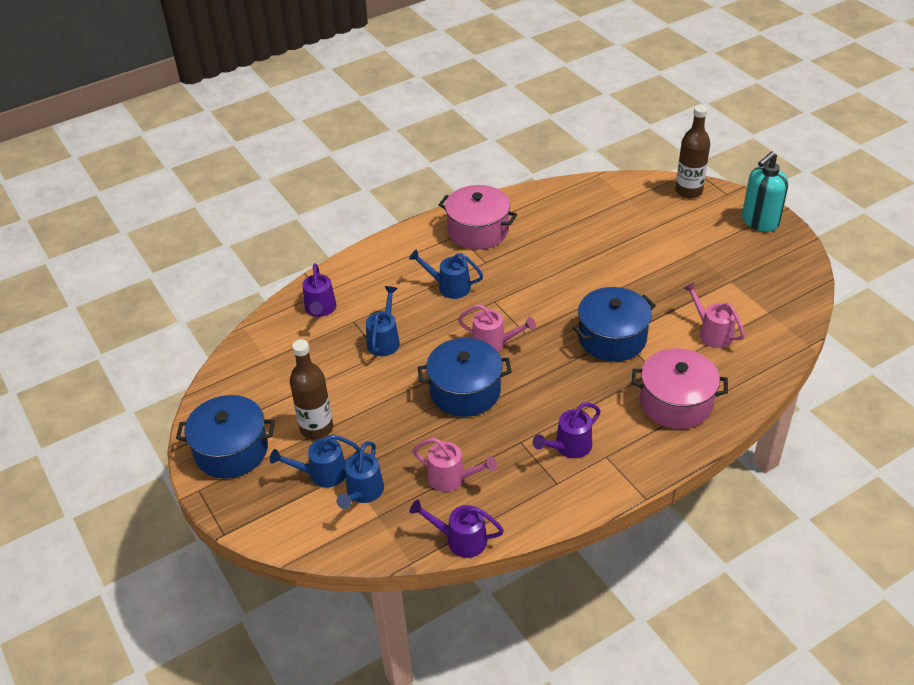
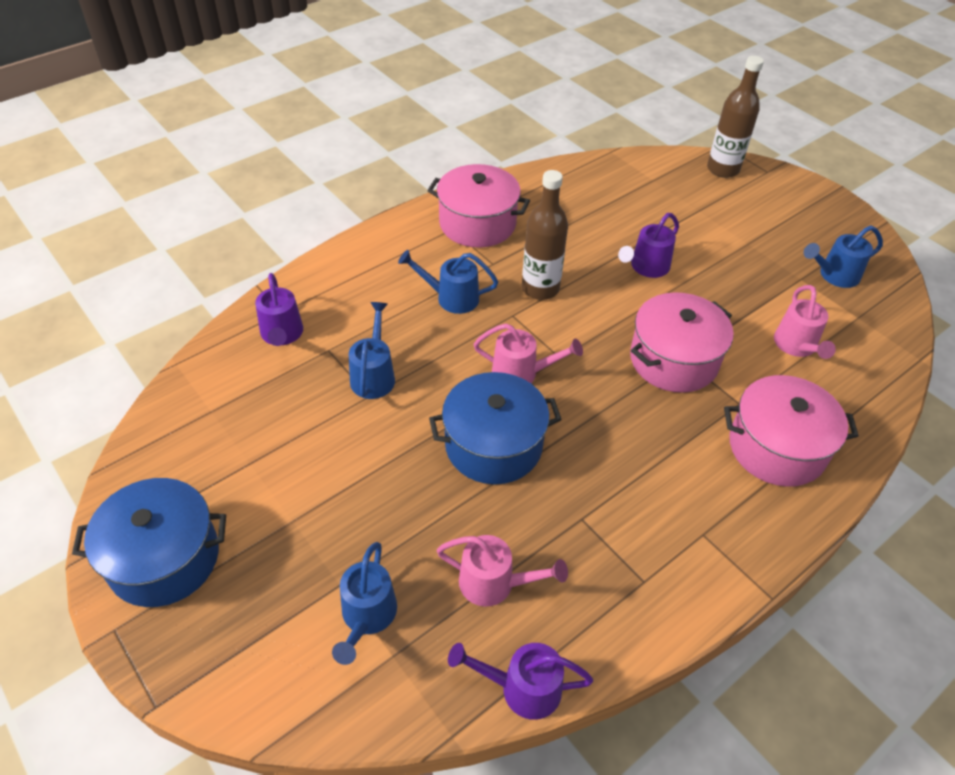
camera: 10 degrees left, 5 degrees up
(316, 428) = (289, 514): brown bottle -> brown bottle (540, 288)
(322, 474) = (302, 589): blue watering can -> blue watering can (834, 275)
(568, 447) = (649, 523): purple watering can -> purple watering can (646, 267)
(612, 338) = (673, 360): blue pot -> pink pot
(712, 332) = (797, 346): pink watering can -> pink watering can turned 135 degrees counterclockwise
(759, 222) = (815, 204): turquoise soap dispenser -> none

